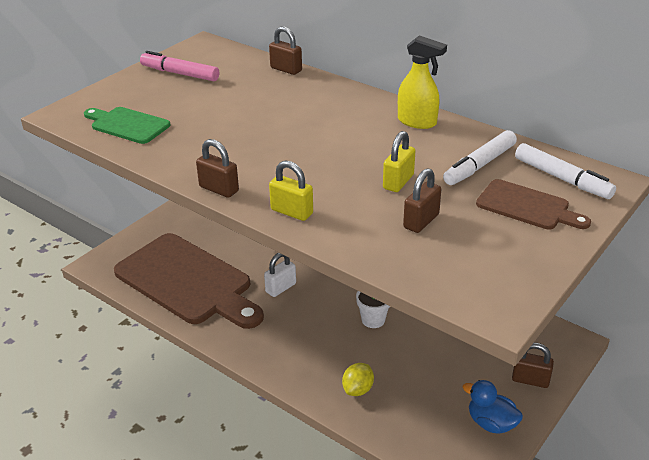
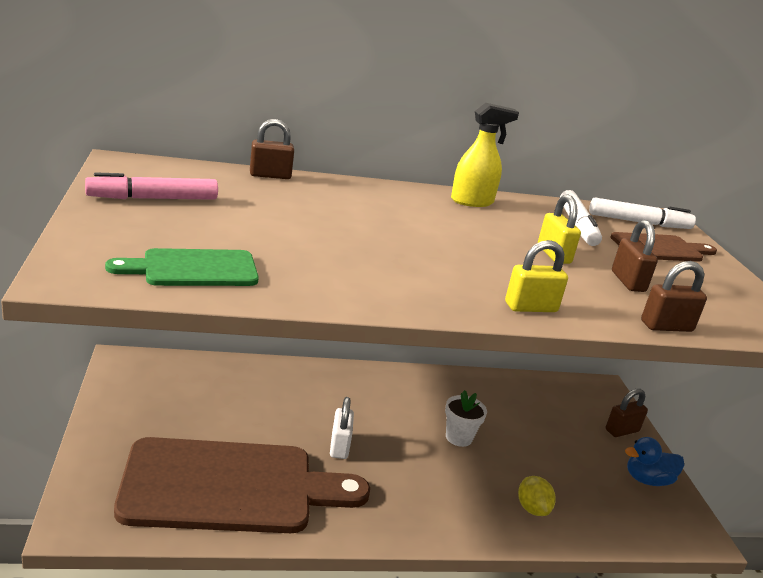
camera: 50 degrees left, 10 degrees down
(219, 189) = (429, 308): brown padlock -> brown padlock (666, 326)

